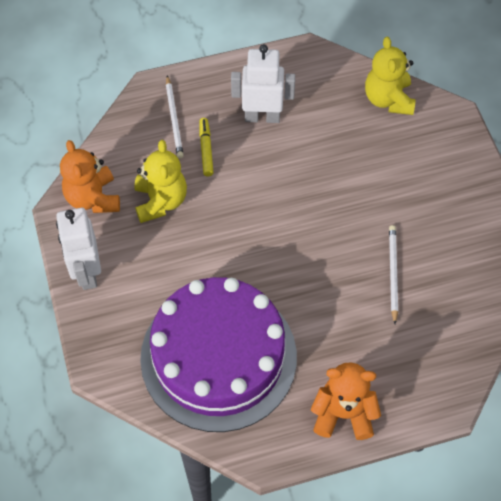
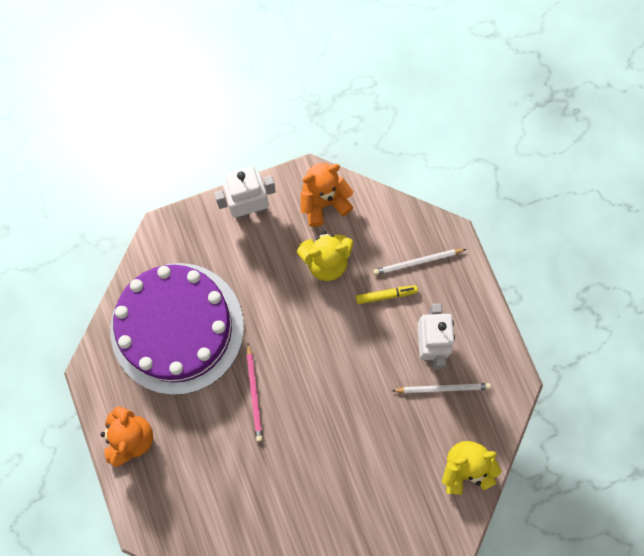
camera: 85 degrees right, 15 degrees up
(301, 281) = (254, 393): none -> pink pencil
(392, 274) = (267, 477): white pencil -> white pencil (442, 388)

